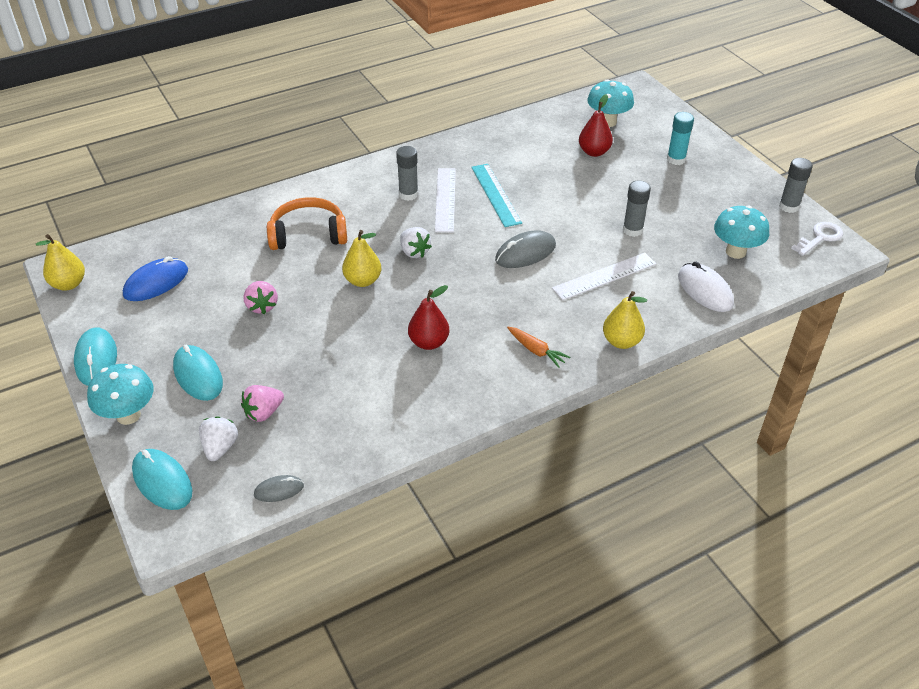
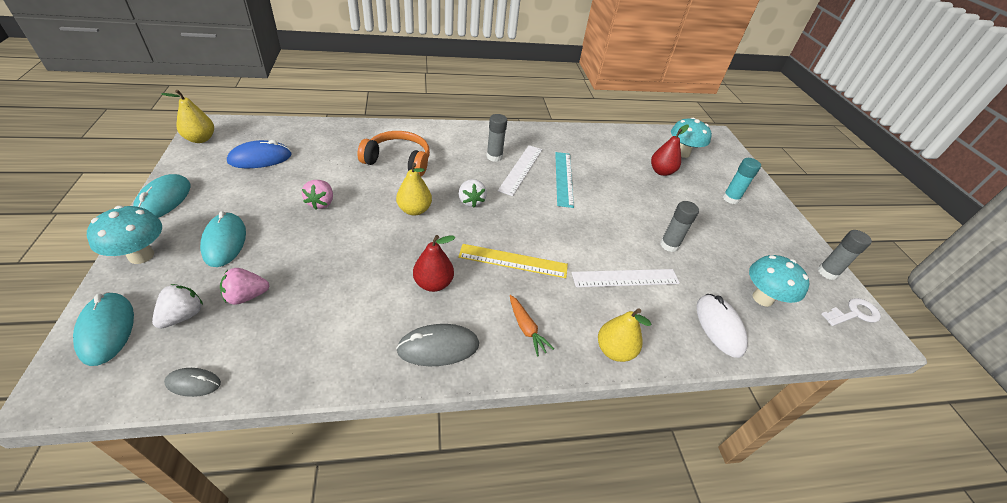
camera: 15 degrees right, 0 degrees up
(491, 296) = (513, 261): none -> yellow ruler
(525, 253) = (563, 233): grey mouse -> grey mouse (438, 347)

